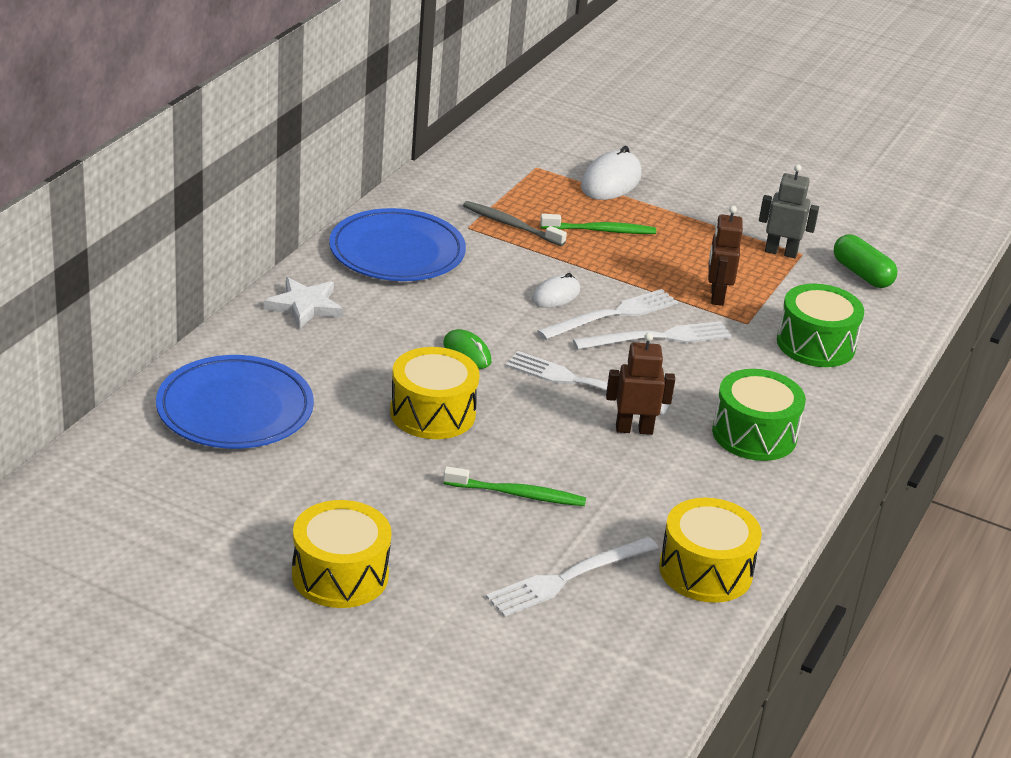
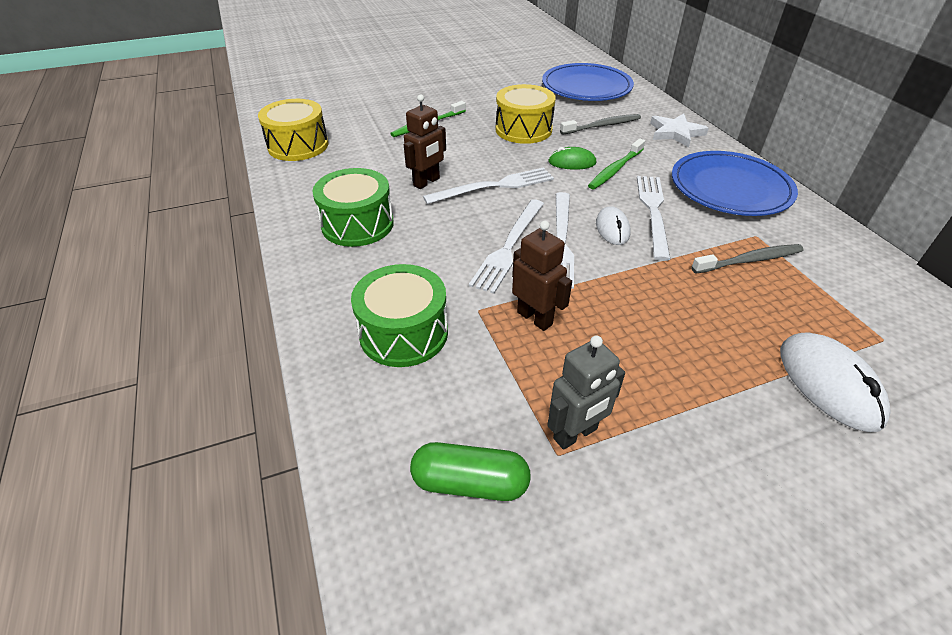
camera: 135 degrees right, 10 degrees up
(340, 575) = (438, 72): yellow drum -> none
(349, 360) = (602, 126): none -> grey toothbrush
(569, 577) = (356, 112): white fork -> white fork (653, 212)
(600, 230) = (710, 310): green toothbrush -> green toothbrush (615, 169)

